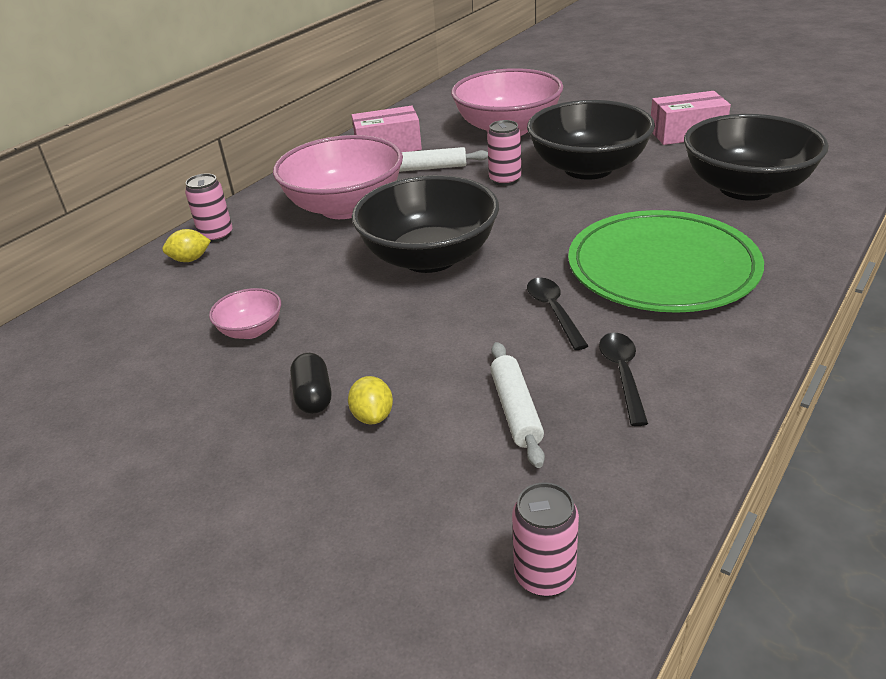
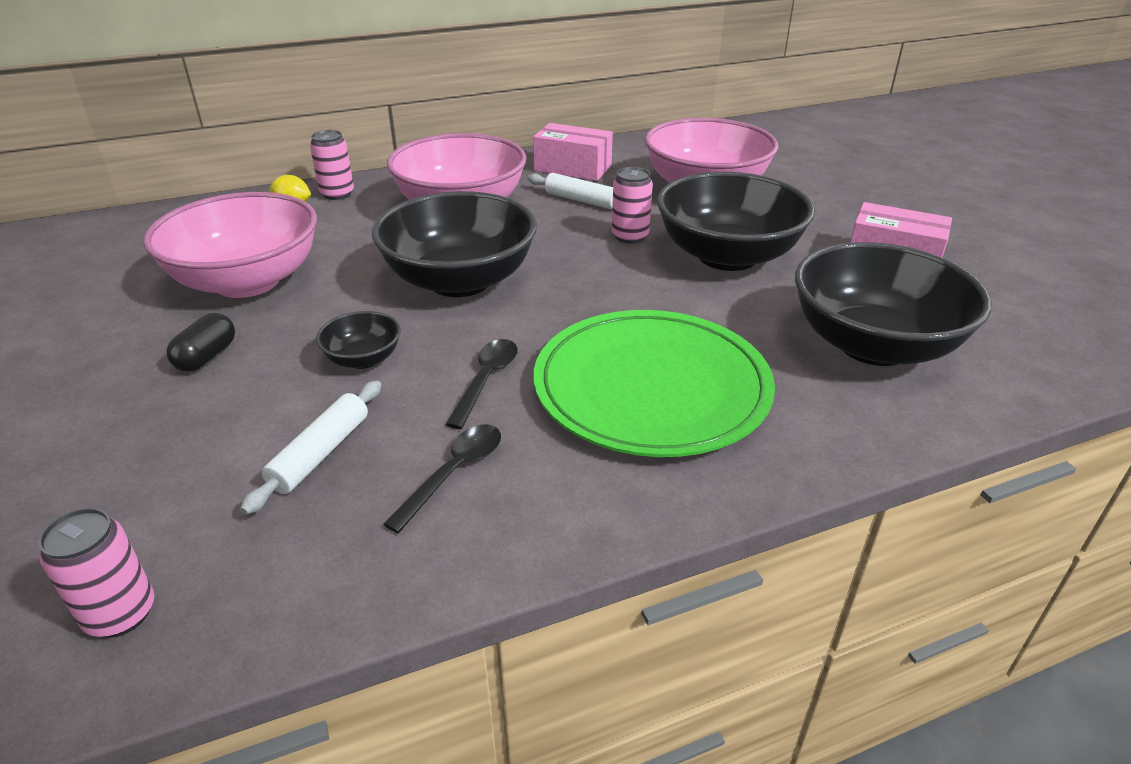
camera: 30 degrees right, 0 degrees up
(251, 330) = (247, 281): pink bowl -> pink bowl, size x2.23
(373, 416) = (218, 396): yellow lemon -> none
(444, 339) = (363, 359): none -> black bowl

